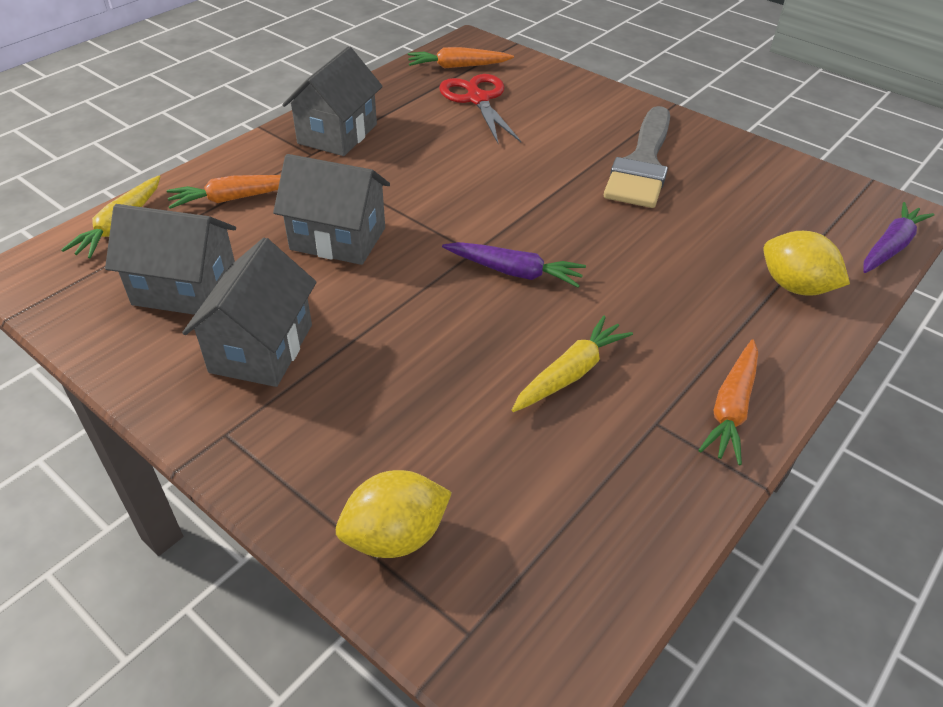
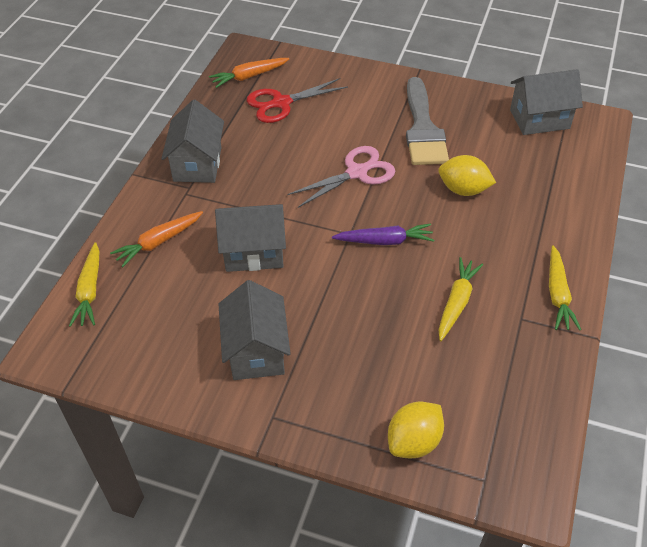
camera: 20 degrees left, 5 degrees up
(185, 289) = (174, 325): grey house -> grey house (539, 119)
(477, 99) = (281, 103): red scissors -> red scissors turned 75 degrees counterclockwise
(526, 189) = (357, 172): none -> pink scissors
(731, 408) = (558, 294): orange carrot -> yellow carrot
(795, 287) = (558, 197): yellow lemon -> yellow lemon (463, 190)
(890, 247) = (600, 149): purple carrot -> none

